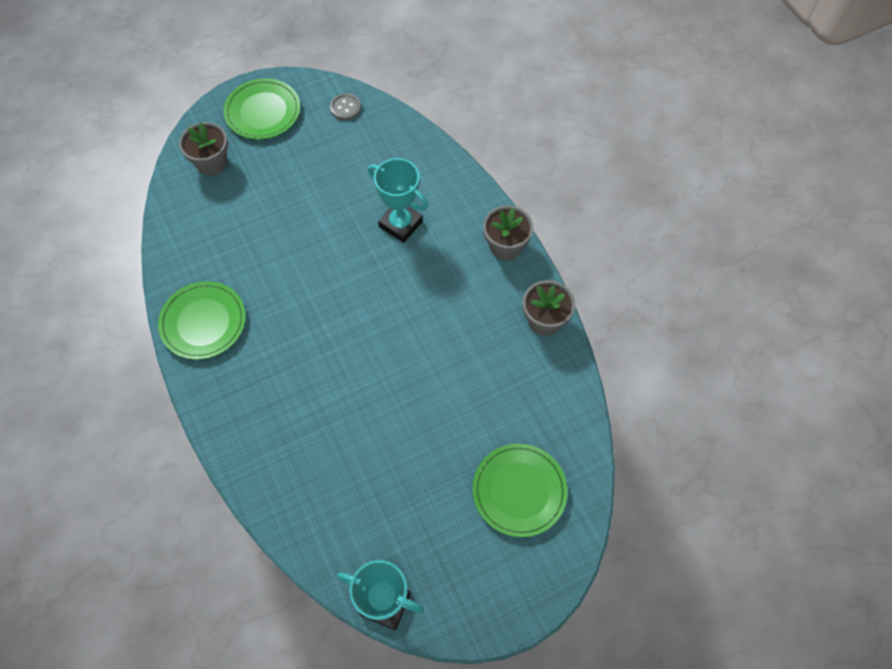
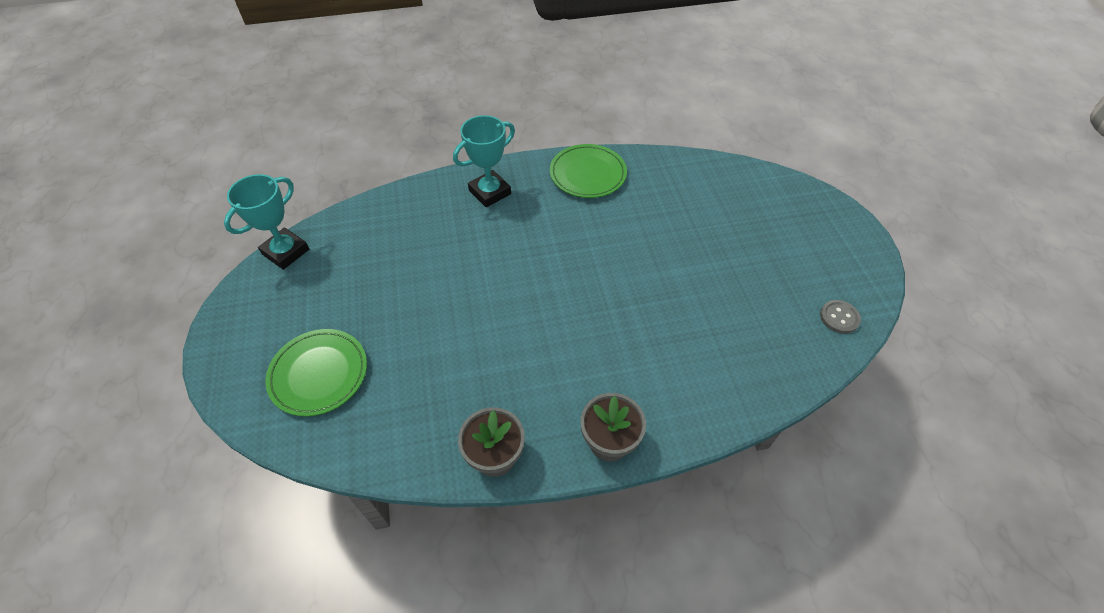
camera: 105 degrees right, 10 degrees down
(212, 163) = (765, 197): grey flower pot -> none
(263, 112) = (832, 243): green plate -> none
(400, 224) = (663, 339): turquoise trophy -> turquoise trophy (490, 192)

